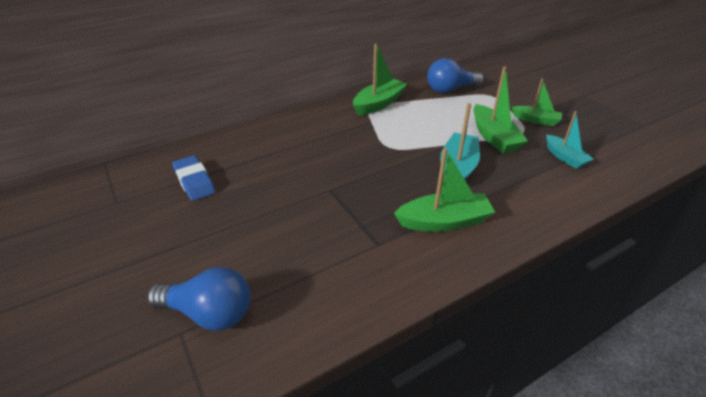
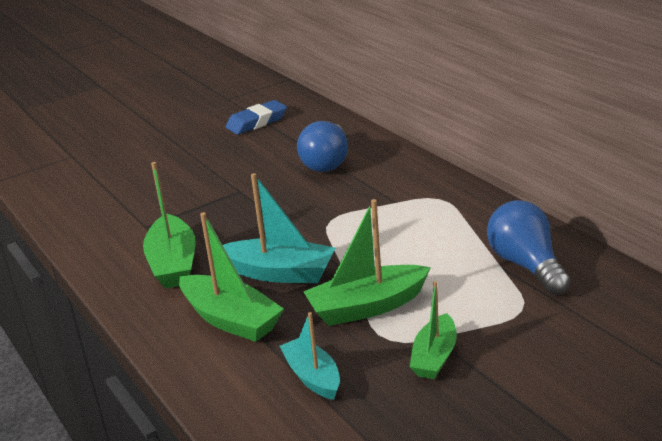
camera: 90 degrees right, 10 degrees down
(209, 313) = (86, 162): blue light bulb -> blue light bulb (327, 162)
(378, 104) = (451, 203): green boat -> green boat (231, 320)
(564, 157) = (312, 377): turquoise boat -> turquoise boat turned 90 degrees clockwise

